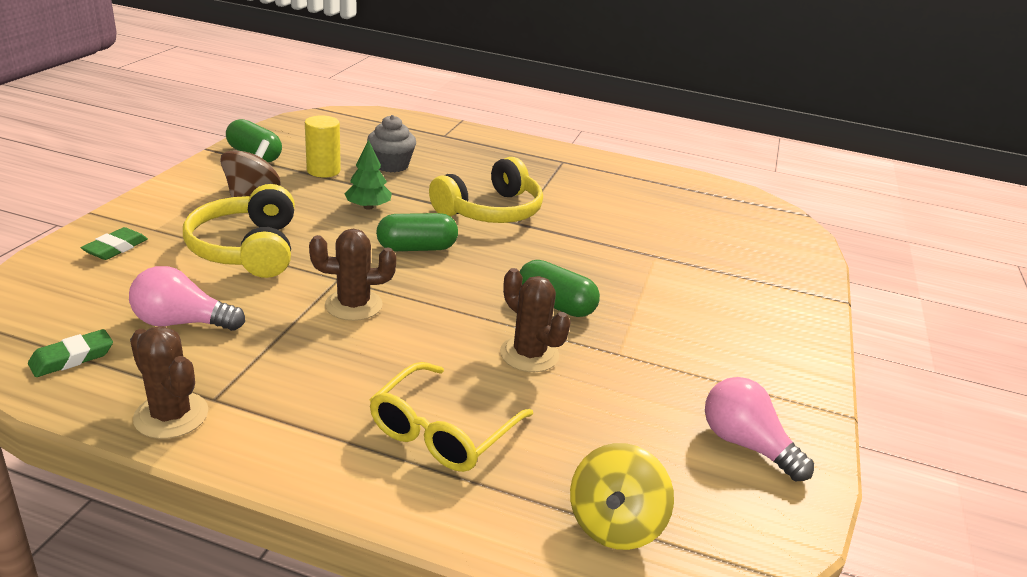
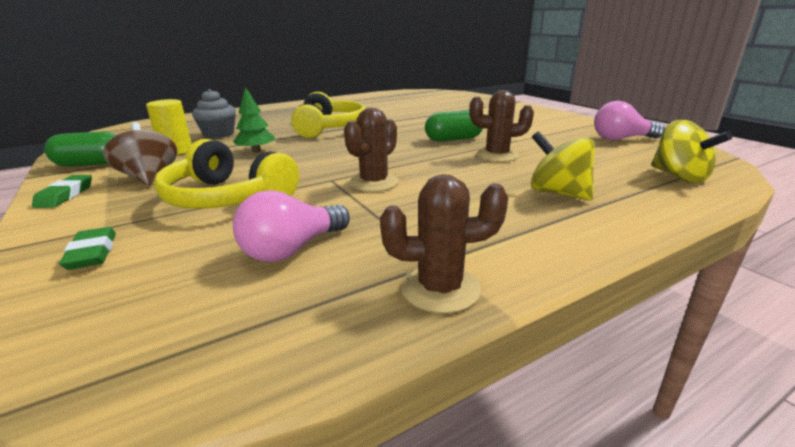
camera: 45 degrees left, 5 degrees down
(72, 358) = (259, 327): green eraser -> green eraser (65, 195)
(417, 248) = (335, 151): green capsule -> none
(443, 431) = (558, 193): yellow glasses -> yellow spinning top

